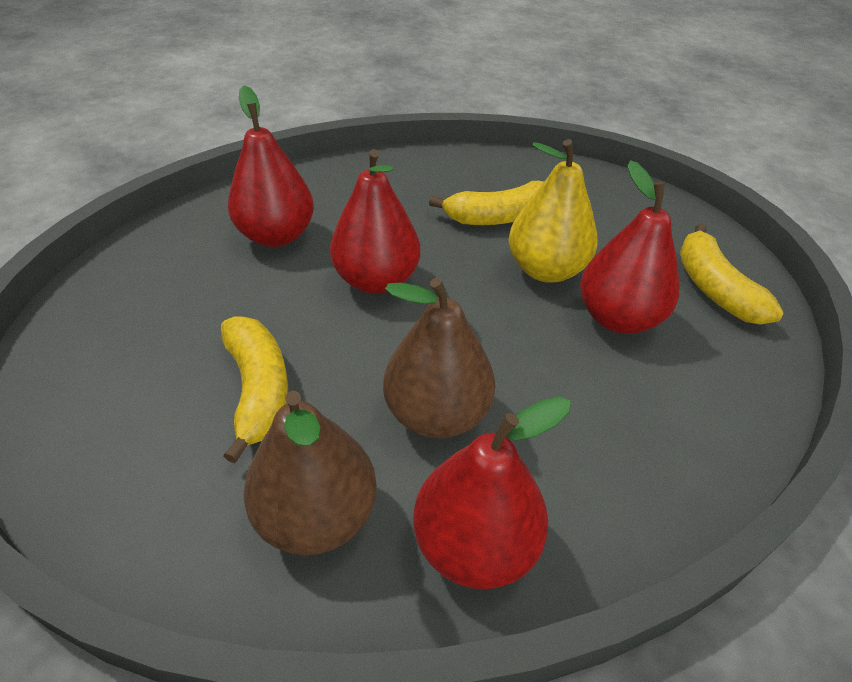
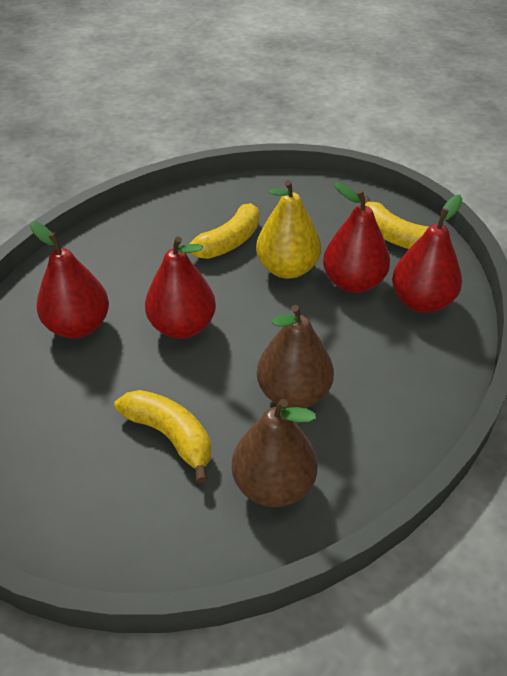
camera: 30 degrees left, 0 degrees up
(475, 544) = (370, 452): red pear -> red pear (421, 301)

